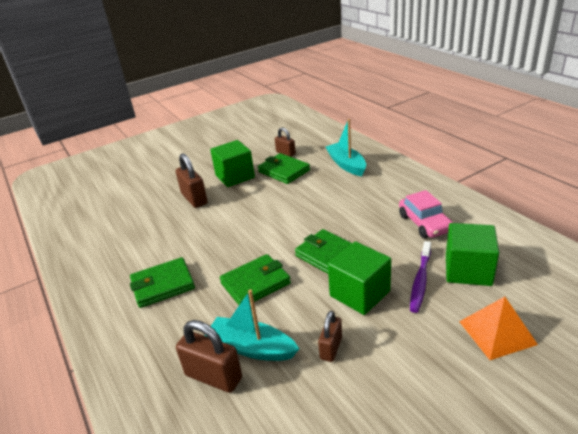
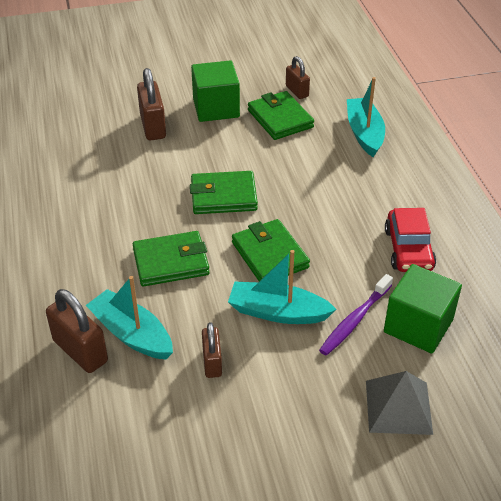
camera: 15 degrees right, 10 degrees up
(163, 285) = (71, 231): green wallet -> green wallet (223, 196)
(331, 348) = (212, 362): brown padlock -> brown padlock turned 45 degrees counterclockwise
(360, 293) = (277, 312): green cube -> turquoise boat
(424, 223) = (408, 249): pink car -> red car
(497, 332) = (398, 407): orange pyramid -> grey pyramid

